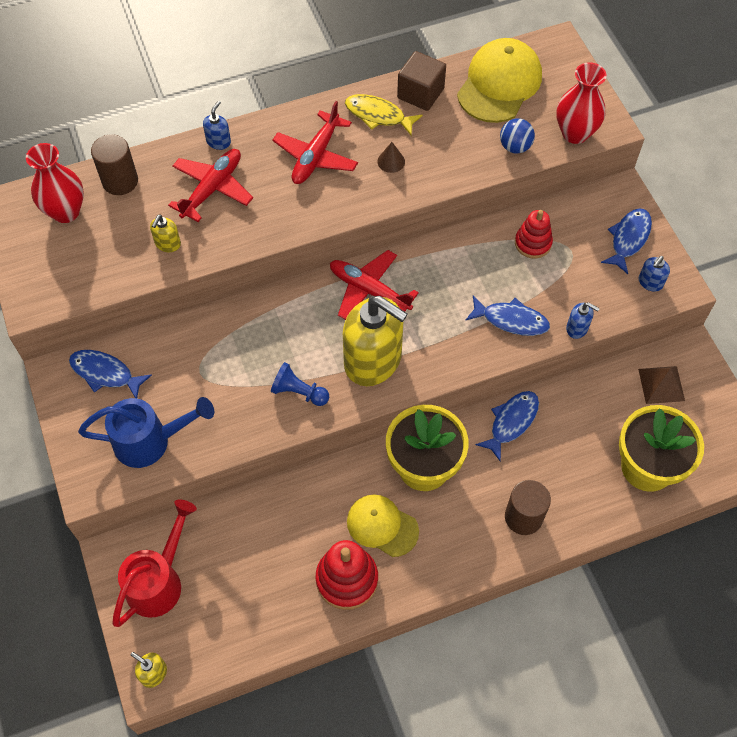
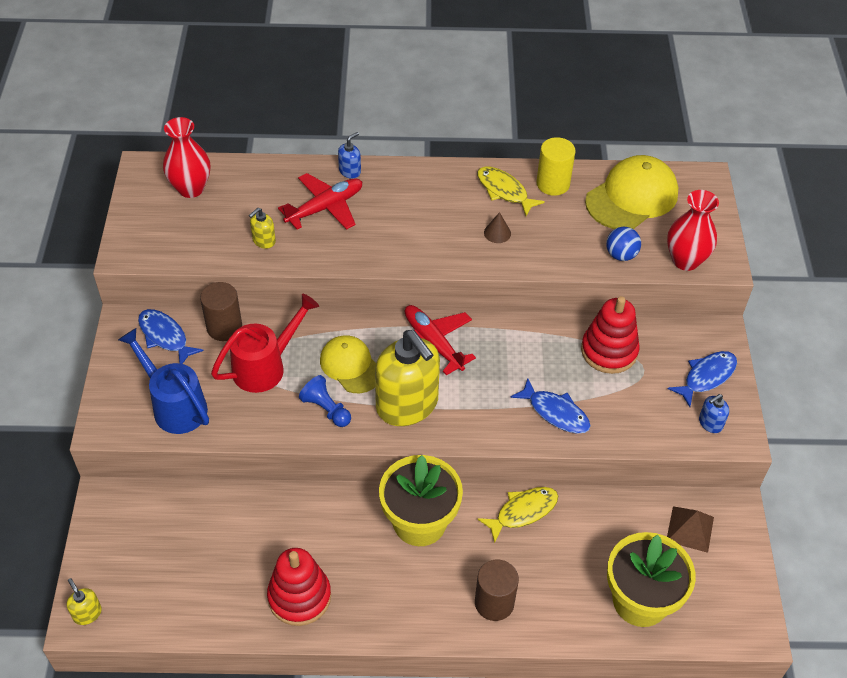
camera: 20 degrees right, 10 degrees down
(120, 181) = (249, 178): brown cylinder -> brown cylinder (224, 327)
(150, 441) = (175, 406): blue watering can -> blue watering can turned 150 degrees counterclockwise
(159, 581) = (131, 535): red watering can -> red watering can (265, 366)
(316, 156) = (430, 208): red plane -> none
(382, 526) = (355, 561): yellow cap -> yellow cap (351, 366)
(420, 93) = (553, 184): brown cube -> yellow cylinder
(511, 422) = (523, 512): blue fish -> yellow fish
(533, 243) = (609, 351): red stacking toy -> red stacking toy, size x1.50
(577, 328) = (617, 441): blue soap dispenser -> none

